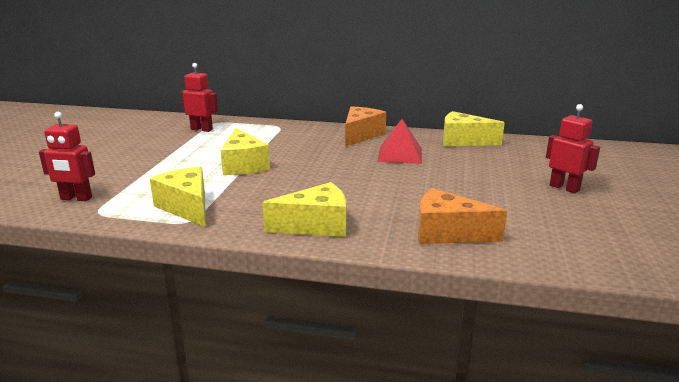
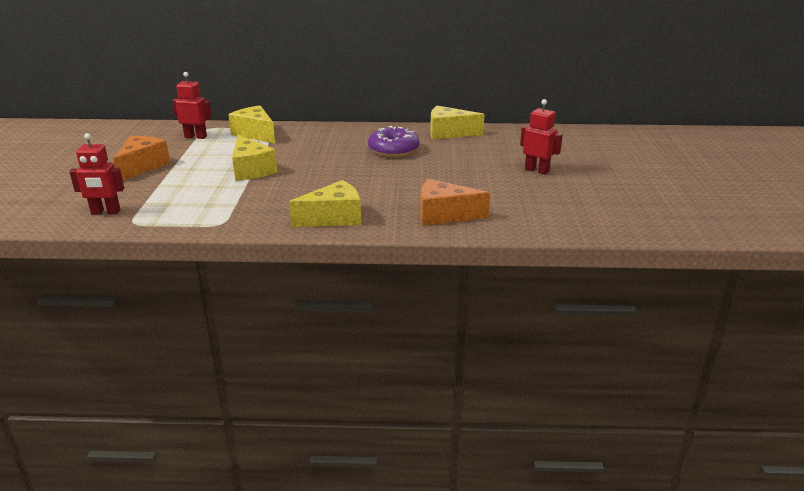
camera: 10 degrees left, 5 degrees up
(187, 207) = (214, 212): yellow cheese -> yellow cheese (255, 134)
(361, 135) = (354, 133): orange cheese -> orange cheese (142, 167)
(400, 154) = (393, 150): red pyramid -> purple donut

